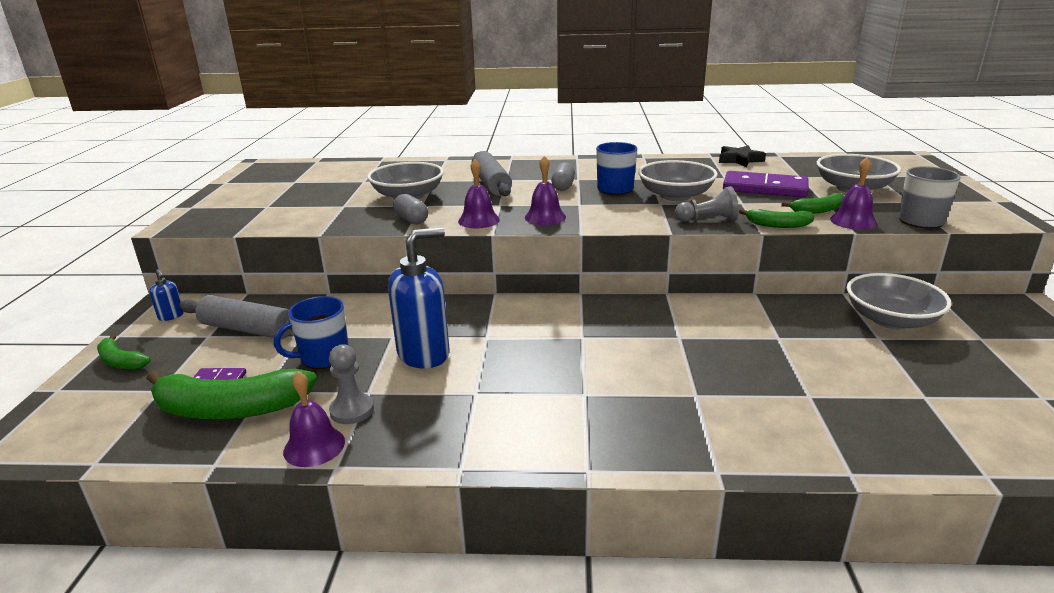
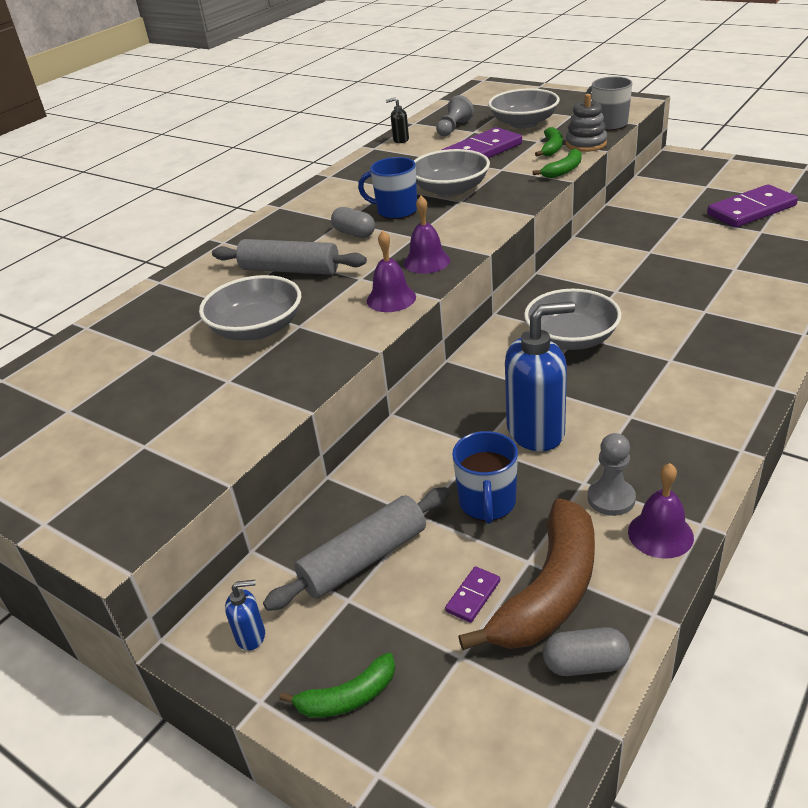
camera: 55 degrees left, 10 degrees up
(230, 409) = (549, 591): green banana -> brown banana
(411, 220) = (339, 339): grey capsule -> grey capsule (585, 664)
(424, 354) = (536, 431): blue soap dispenser -> blue soap dispenser turned 75 degrees clockwise
(707, 219) = (521, 192): grey pawn -> grey pawn (453, 128)
(739, 160) = (400, 140): black star -> black soap dispenser
(853, 221) = (586, 144): purple bell -> grey stacking toy
(891, 320) = (659, 203): grey bowl -> grey bowl (571, 339)
(969, 380) = (751, 210): none -> purple domino

